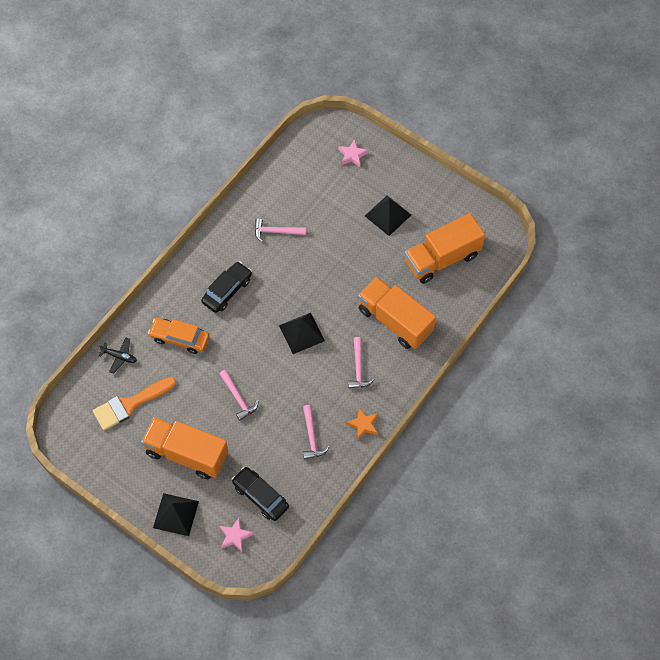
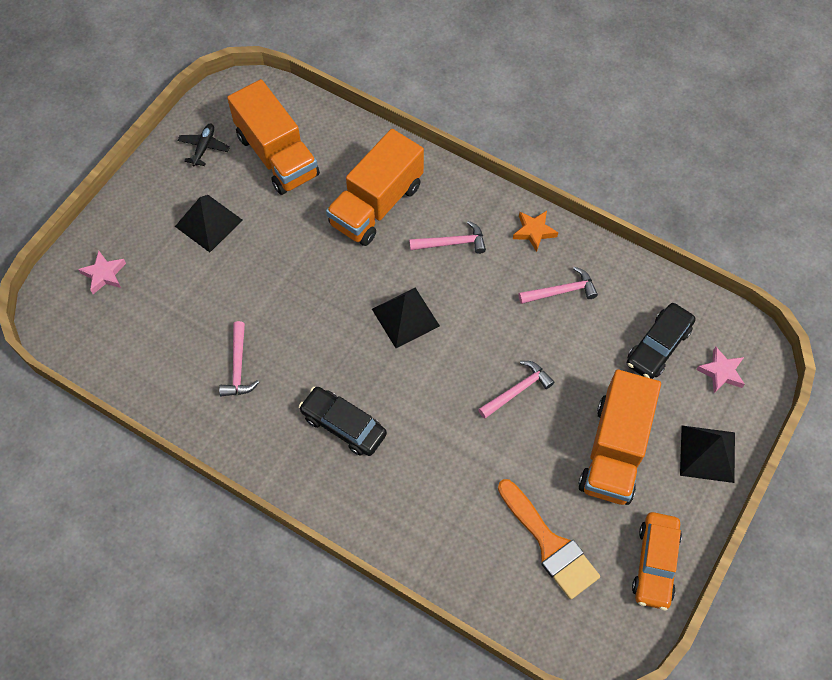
camera: 95 degrees left, 0 degrees up
(119, 356) = (471, 573): black plane -> black plane (204, 148)
(180, 338) = (430, 484): orange car -> orange car (654, 563)

